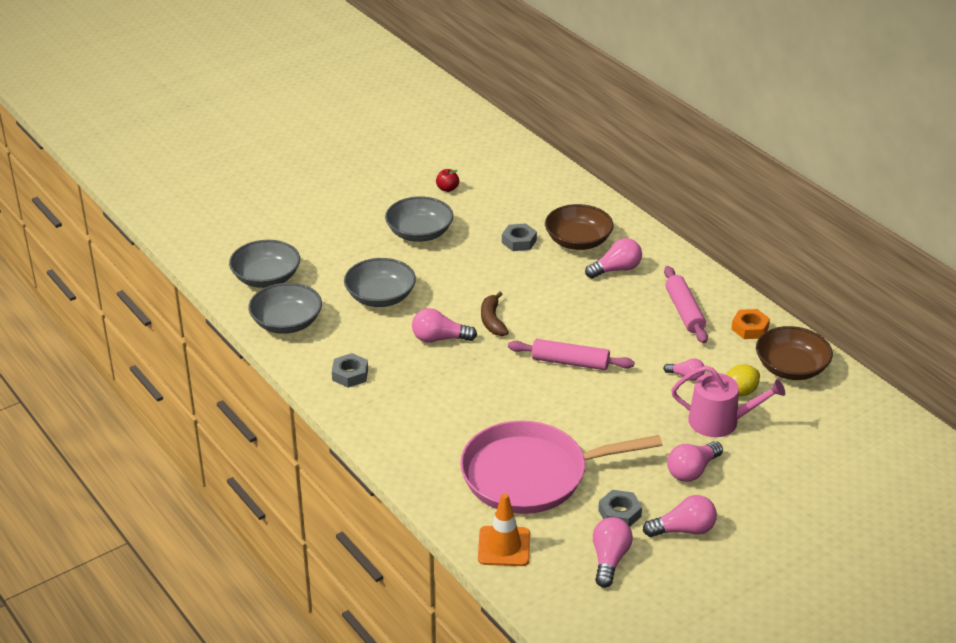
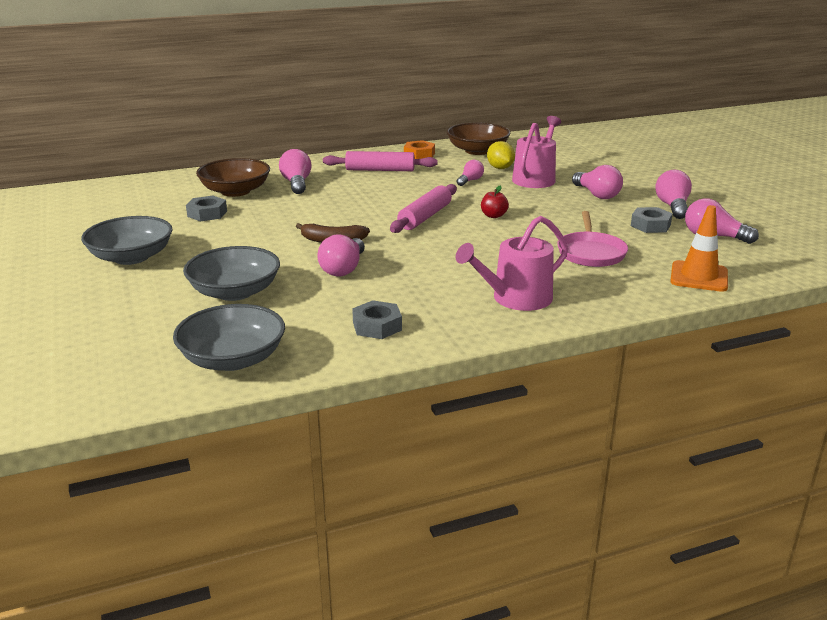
camera: 75 degrees left, 10 degrees down
(266, 278) = (111, 365): grey bowl -> none
(418, 438) = (515, 299): none -> pink watering can
(447, 189) = (64, 234): red apple -> red apple (493, 216)
(531, 475) = (591, 253): pink pan -> pink pan, size x0.53

